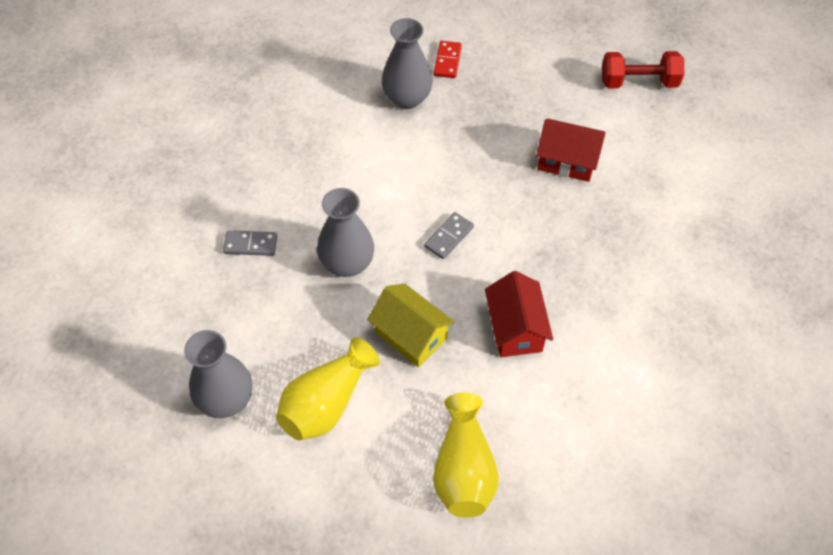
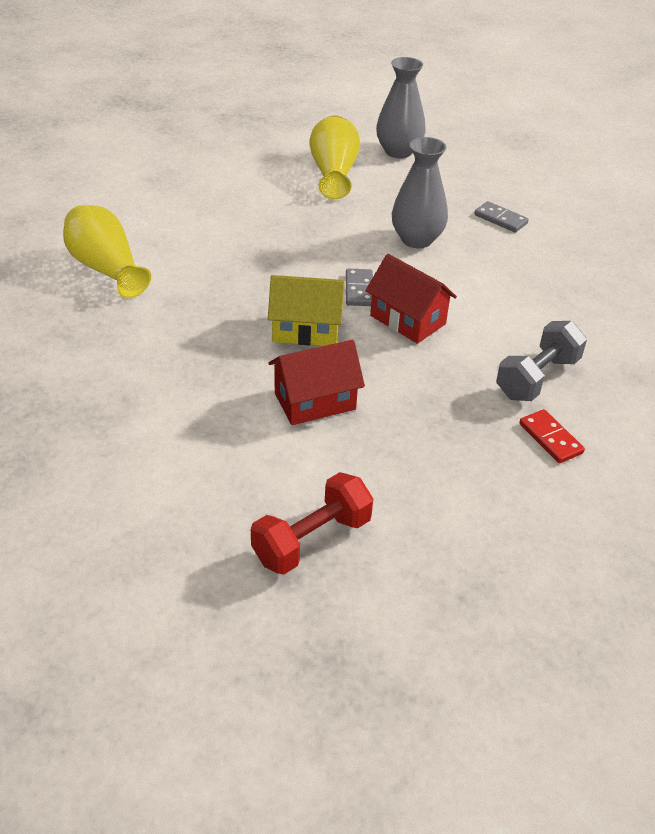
camera: 140 degrees right, 15 degrees down
(250, 245) = (500, 219): grey domino -> grey domino turned 75 degrees clockwise
(407, 98) = (537, 378): grey vase -> grey dumbbell
(410, 335) = (317, 223): yellow house -> yellow house (306, 330)
(464, 469) = (207, 182): yellow vase -> yellow vase (106, 268)
(515, 328) = (241, 259): red house -> red house (408, 320)

